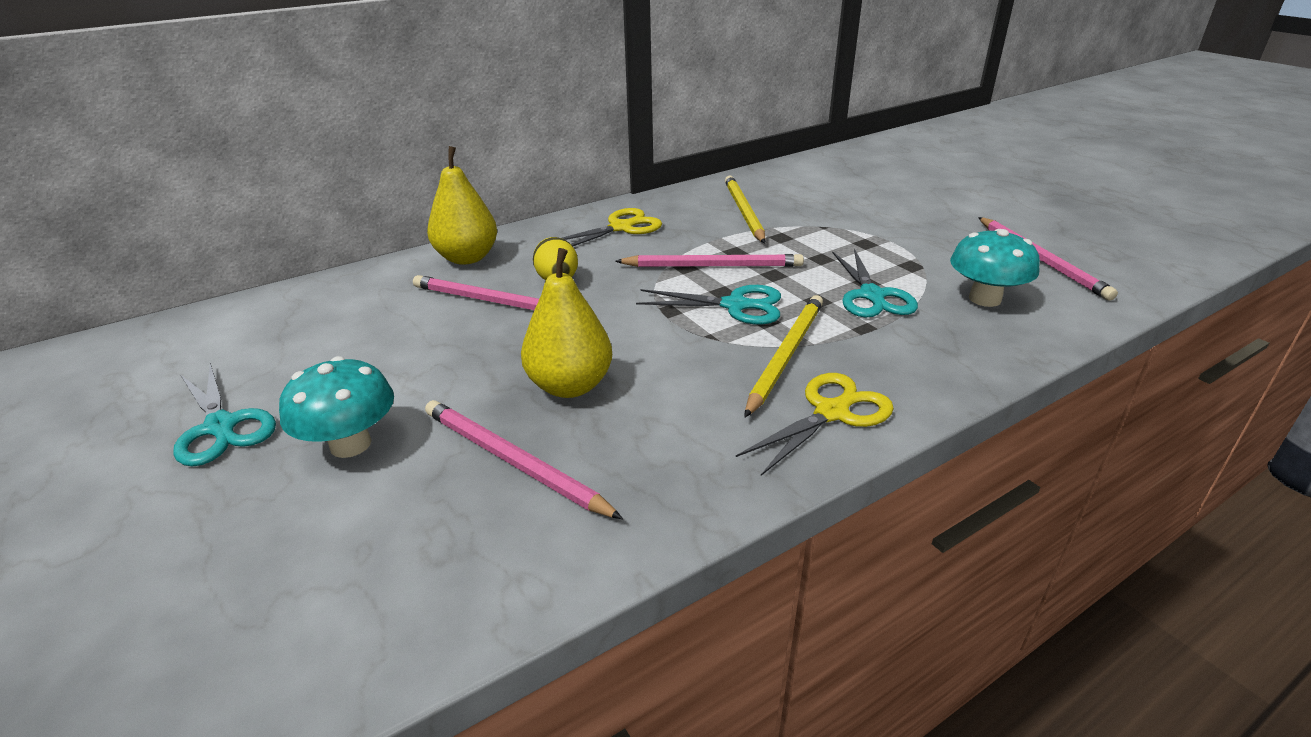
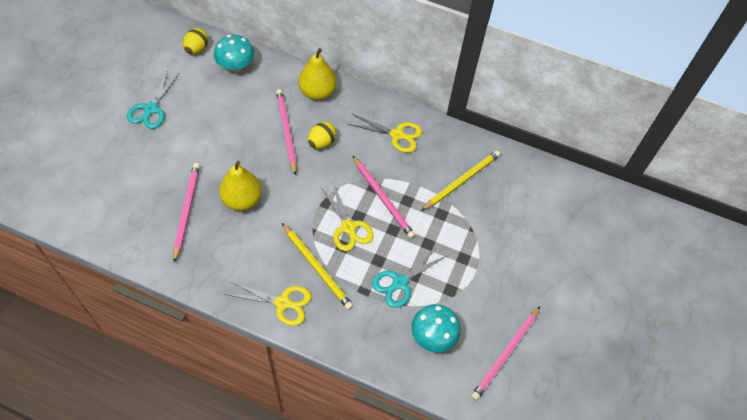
camera: 50 degrees right, 25 degrees up
(200, 332) = (197, 49): none -> yellow egg
(350, 444) = (165, 155): turquoise mushroom -> turquoise mushroom (236, 66)
(735, 305) = (348, 227): turquoise scissors -> yellow scissors
(786, 355) = (317, 268): yellow pencil -> yellow pencil turned 60 degrees clockwise

